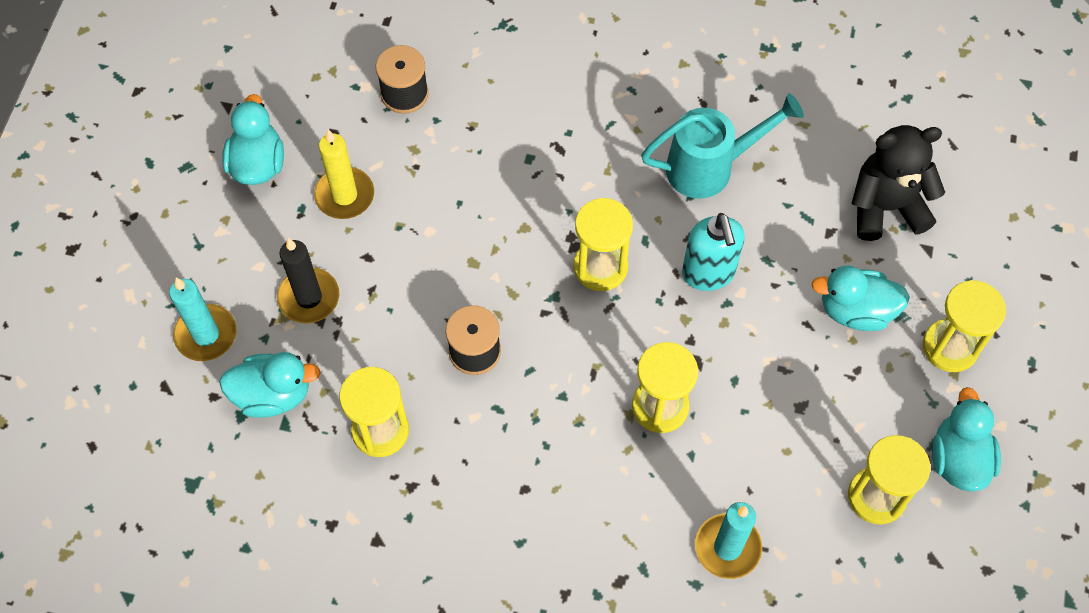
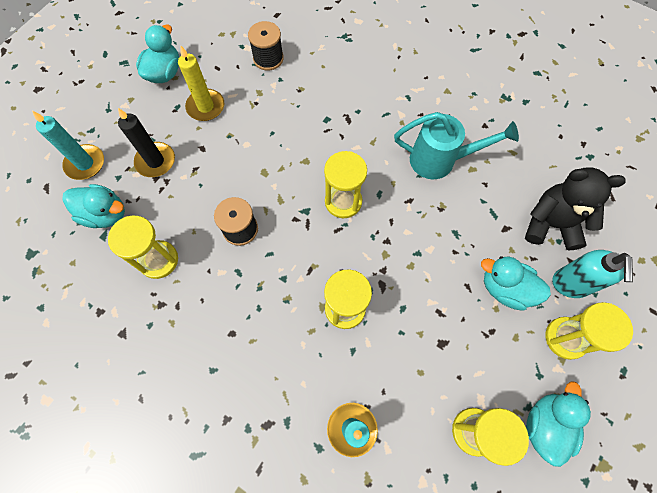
camera: 20 degrees right, 5 degrees up
(708, 273) = (412, 229): turquoise soap dispenser -> turquoise soap dispenser (570, 284)

